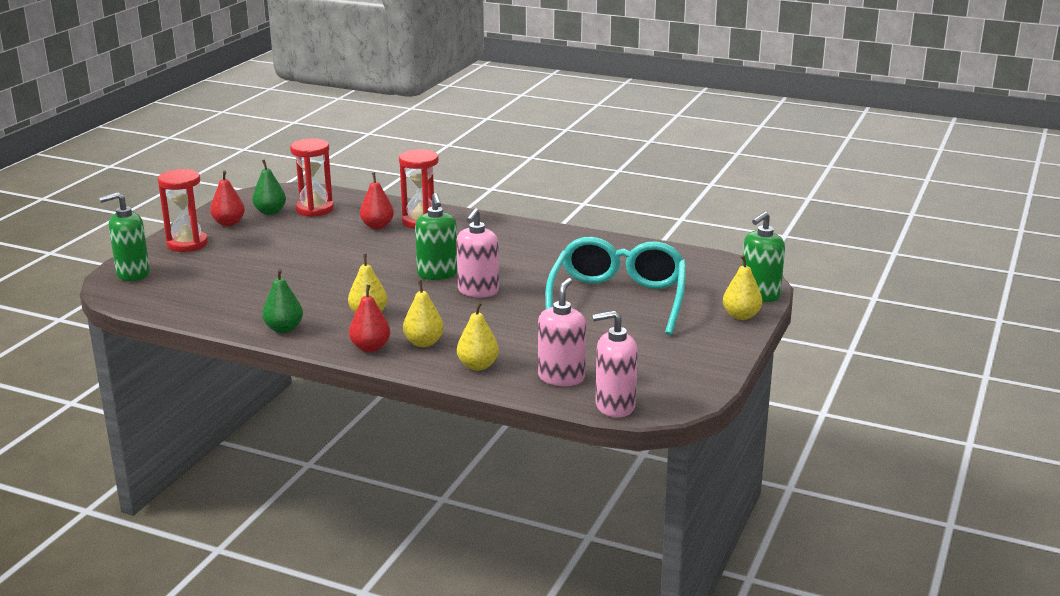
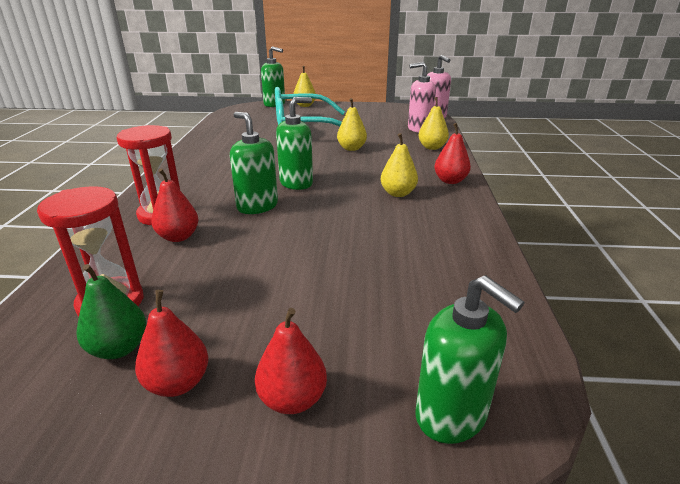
camera: 110 degrees left, 5 degrees up
(187, 244) = (292, 399): red hourglass -> red pear
(284, 329) = (465, 222): green pear -> none
(402, 254) = (257, 206): none -> green soap dispenser
(424, 343) = (421, 166): yellow pear -> yellow pear (351, 148)
(478, 291) = (320, 164): pink soap dispenser -> none

